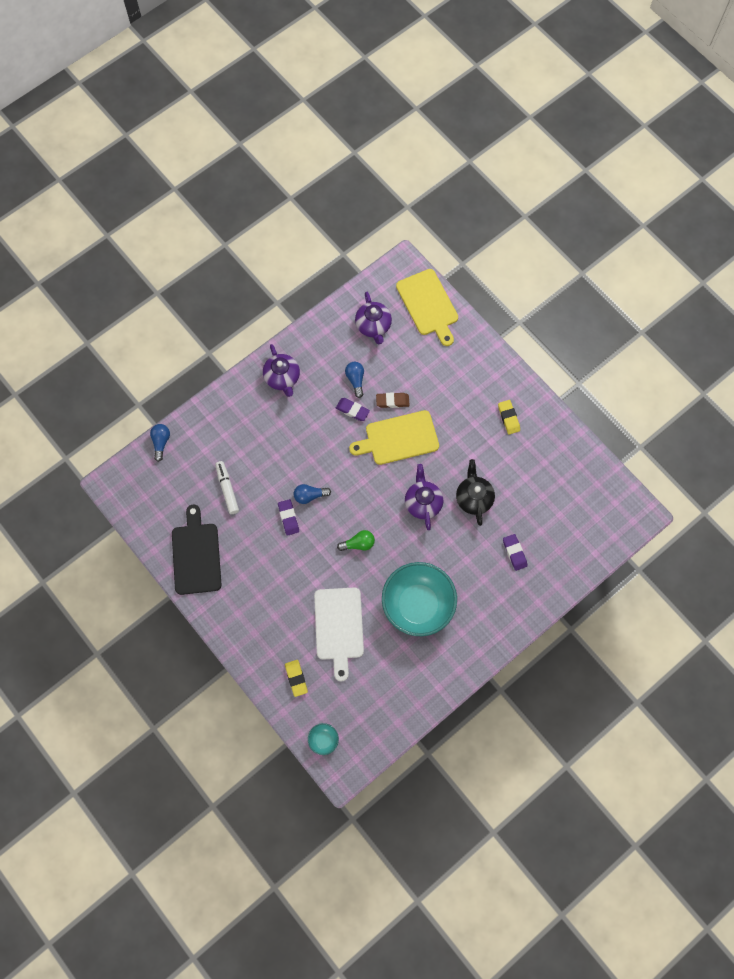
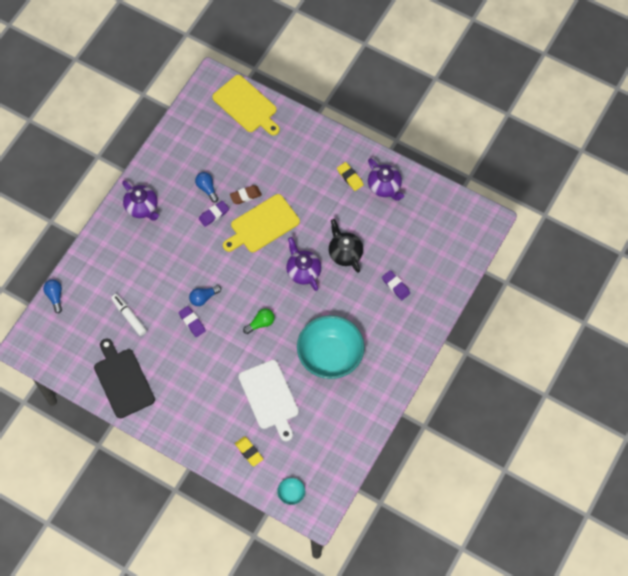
camera: 20 degrees left, 5 degrees down
(352, 410) = (214, 214): purple eraser -> purple eraser turned 45 degrees counterclockwise
(373, 326) = (205, 138): purple teapot -> purple teapot (384, 187)

